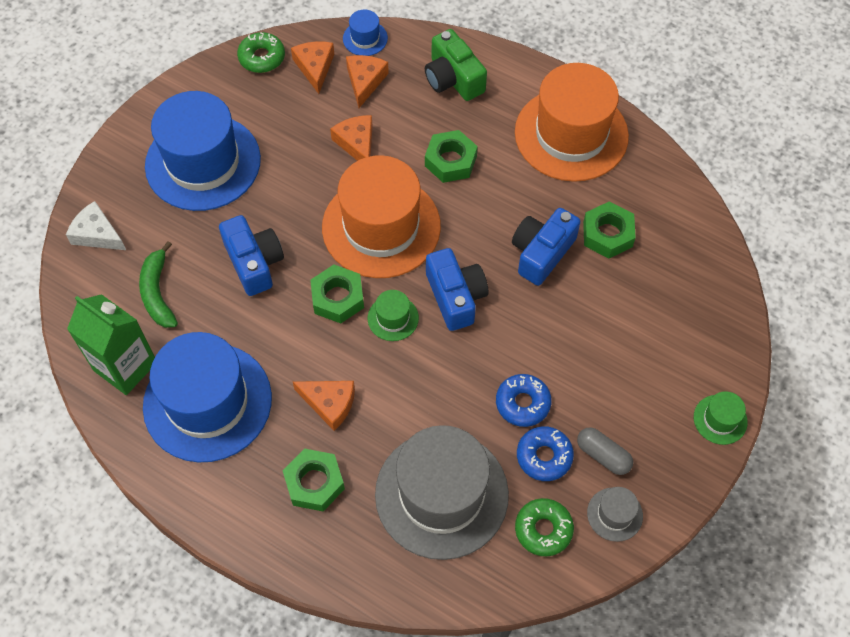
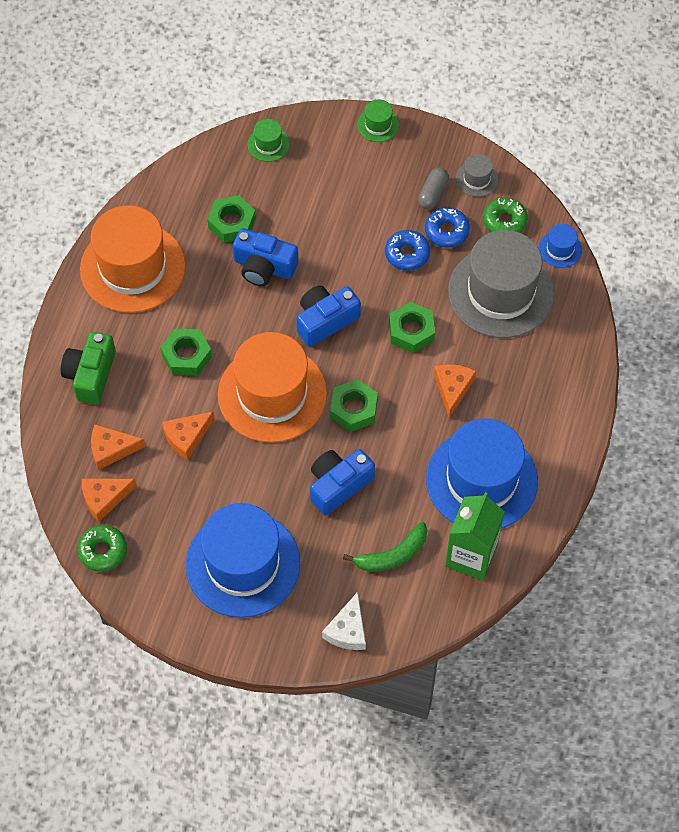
camera: 105 degrees left, 0 degrees up
(314, 483) = (523, 381): green nut -> green nut (411, 331)
(365, 38) = (57, 463): blue hat -> blue hat (560, 249)
(393, 318) = (360, 362): green hat -> green hat (268, 144)
(453, 79) = (90, 375): green camera -> green camera turned 150 degrees clockwise

